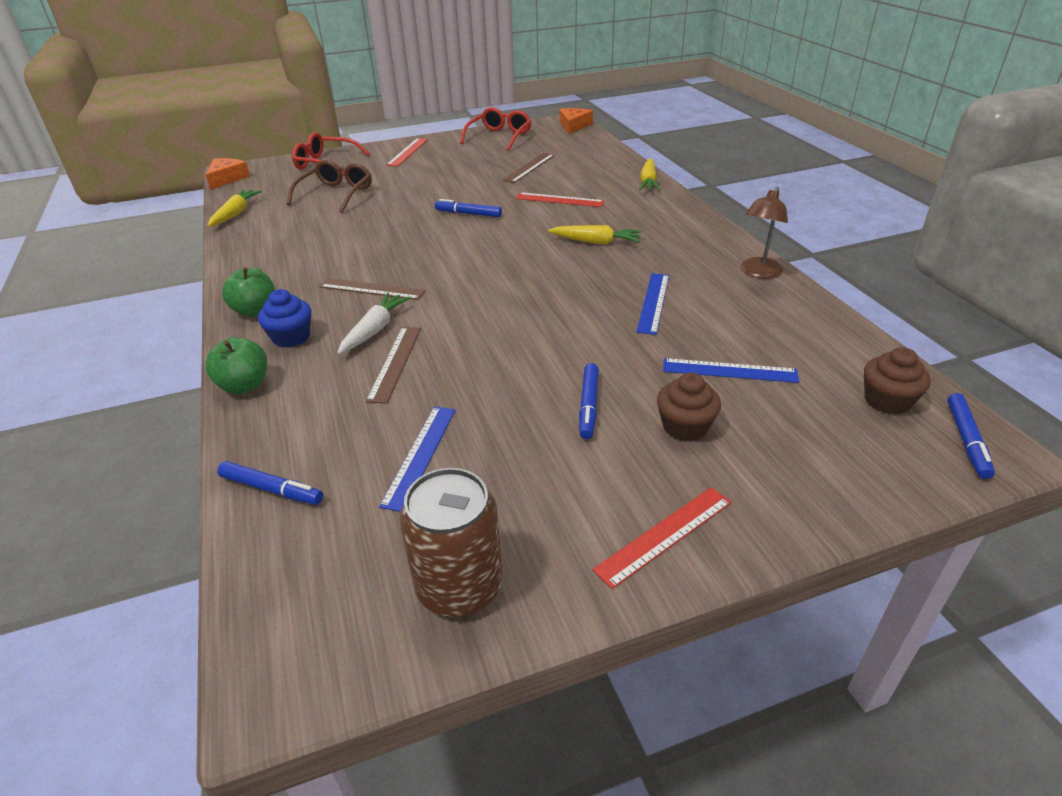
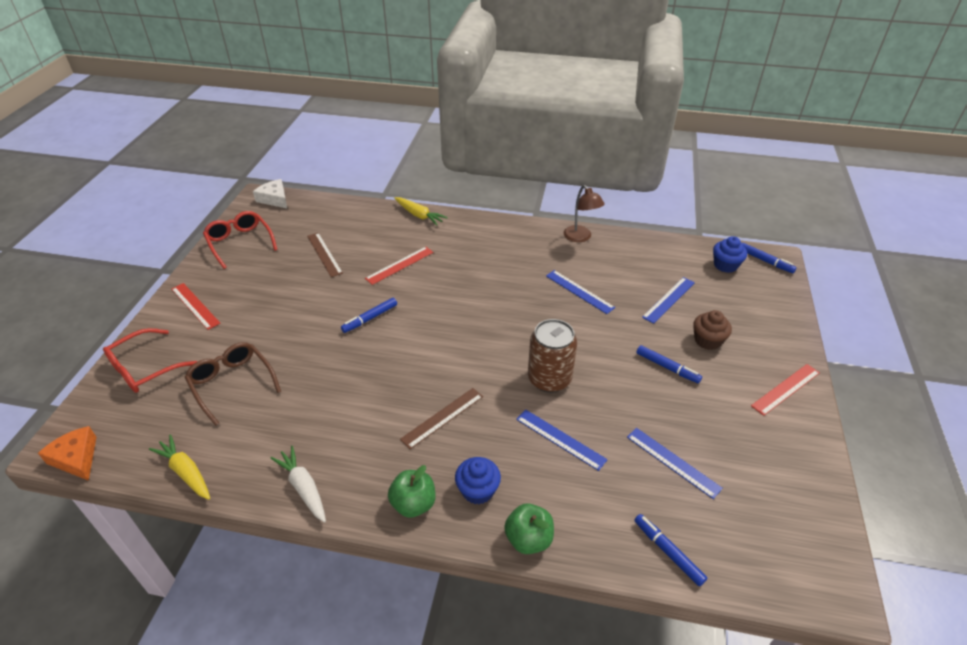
camera: 60 degrees left, 5 degrees up
(272, 489) = (668, 552): blue marker -> blue marker turned 90 degrees counterclockwise
(374, 330) = (507, 436): white carrot -> white carrot (303, 488)
(395, 363) = (560, 439): brown ruler -> blue ruler
(459, 586) = (792, 484): brown can -> brown can (549, 379)
(574, 126) = (274, 199): orange cheese -> white cheese
(596, 242) = (482, 278): yellow carrot -> none
(664, 535) = (786, 389): red ruler -> red ruler turned 60 degrees clockwise
(887, 401) = (725, 265): brown cupcake -> blue cupcake

